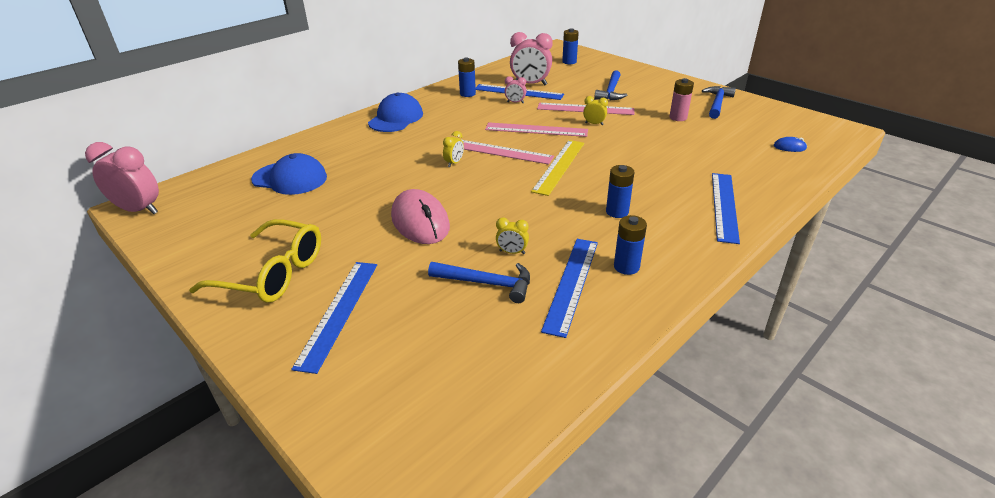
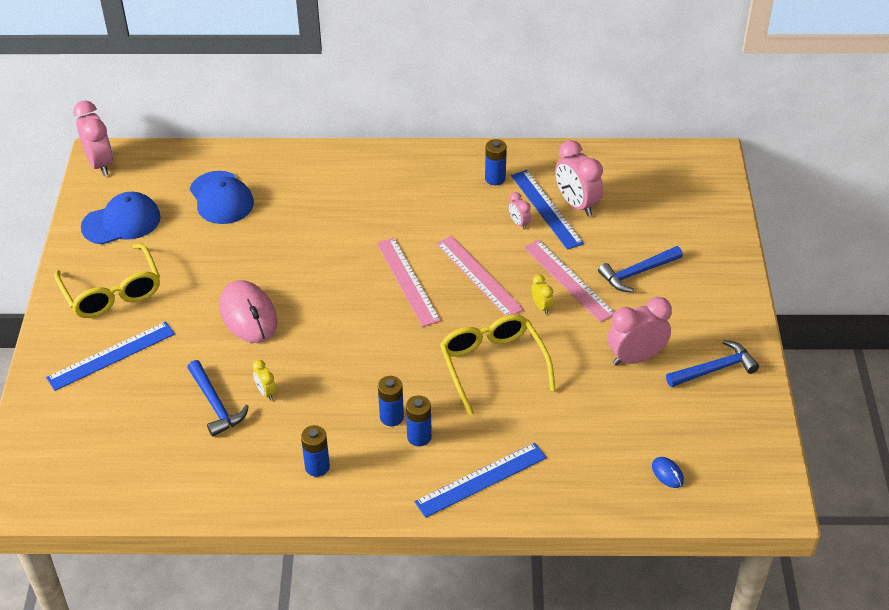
camera: 45 degrees right, 10 degrees up
(396, 118) = (386, 173): blue cap -> blue cap (121, 222)
(420, 222) = (248, 315): pink mouse -> pink mouse turned 45 degrees counterclockwise
(454, 163) = (354, 269): yellow clock -> none
(559, 166) = (427, 335): yellow ruler -> none
(569, 62) = (678, 193): blue battery -> blue battery (419, 437)
(571, 284) = (263, 449): blue ruler -> none
(621, 157) = (493, 365): none -> yellow glasses
(678, 117) = (636, 357): pink battery -> pink clock

